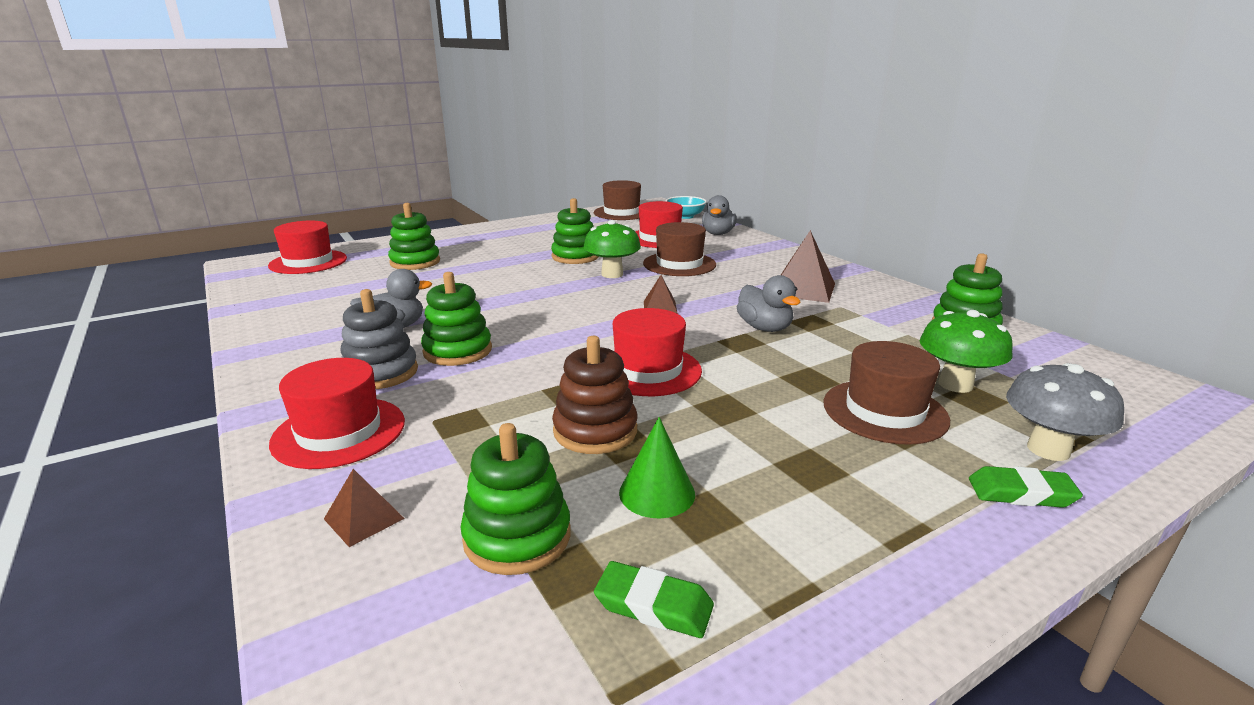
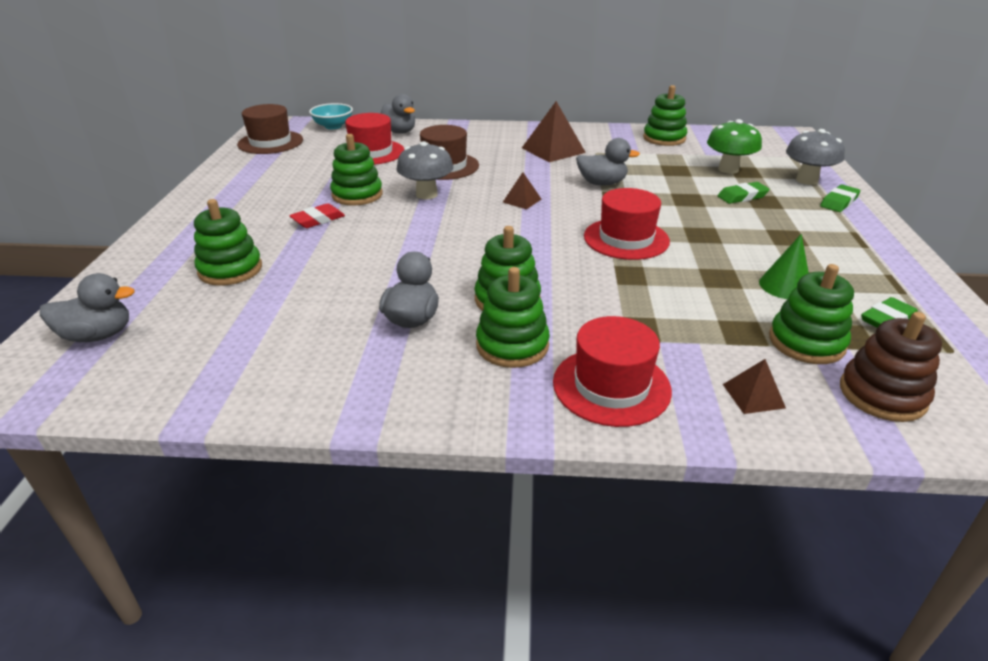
camera: 55 degrees left, 10 degrees up
(308, 262) = (98, 335): red hat -> grey duck
(380, 373) = (512, 345): grey stacking toy -> green stacking toy
(517, 259) = (318, 220): none -> red eraser
(595, 431) = (697, 282): brown stacking toy -> brown stacking toy (882, 395)
(612, 274) = (426, 194): green mushroom -> grey mushroom
(884, 411) = (742, 196): brown hat -> green eraser

